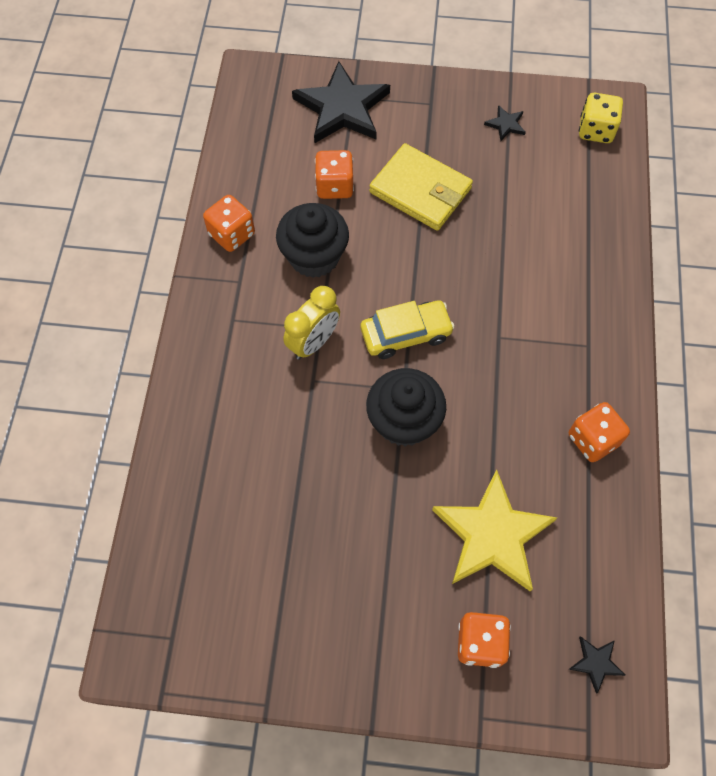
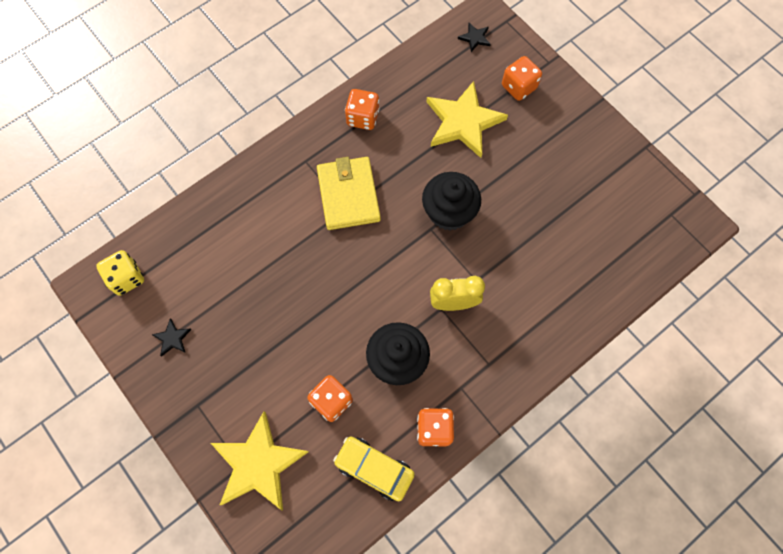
camera: 135 degrees left, 5 degrees up
(342, 108) = (258, 464): black star -> yellow star
(406, 334) = (395, 258): yellow car -> yellow car (374, 469)
(420, 190) = (282, 343): yellow wallet -> yellow wallet (348, 195)

